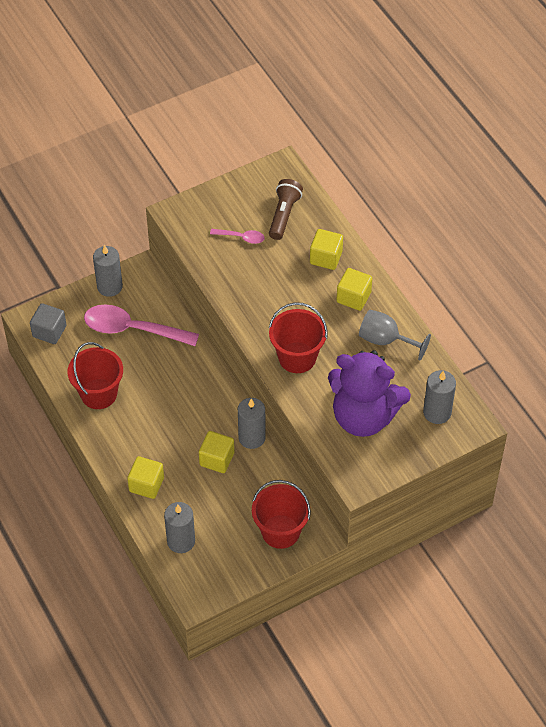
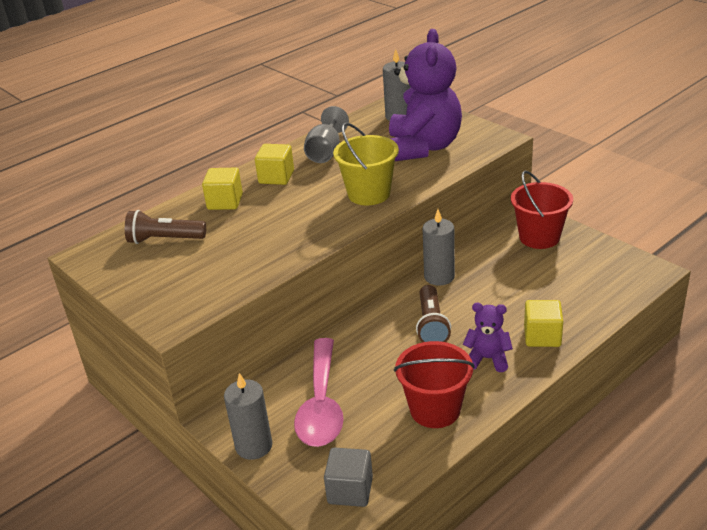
camera: 100 degrees left, 20 degrees down
(136, 440) = (487, 359): none -> purple teddy bear
(181, 541) = (595, 295): grey candle -> none
(190, 415) = (431, 325): none -> brown flashlight
(217, 459) = (479, 294): yellow cube -> none
(241, 237) = (205, 262): pink spoon -> none
(297, 357) = (369, 194): red bucket -> yellow bucket

